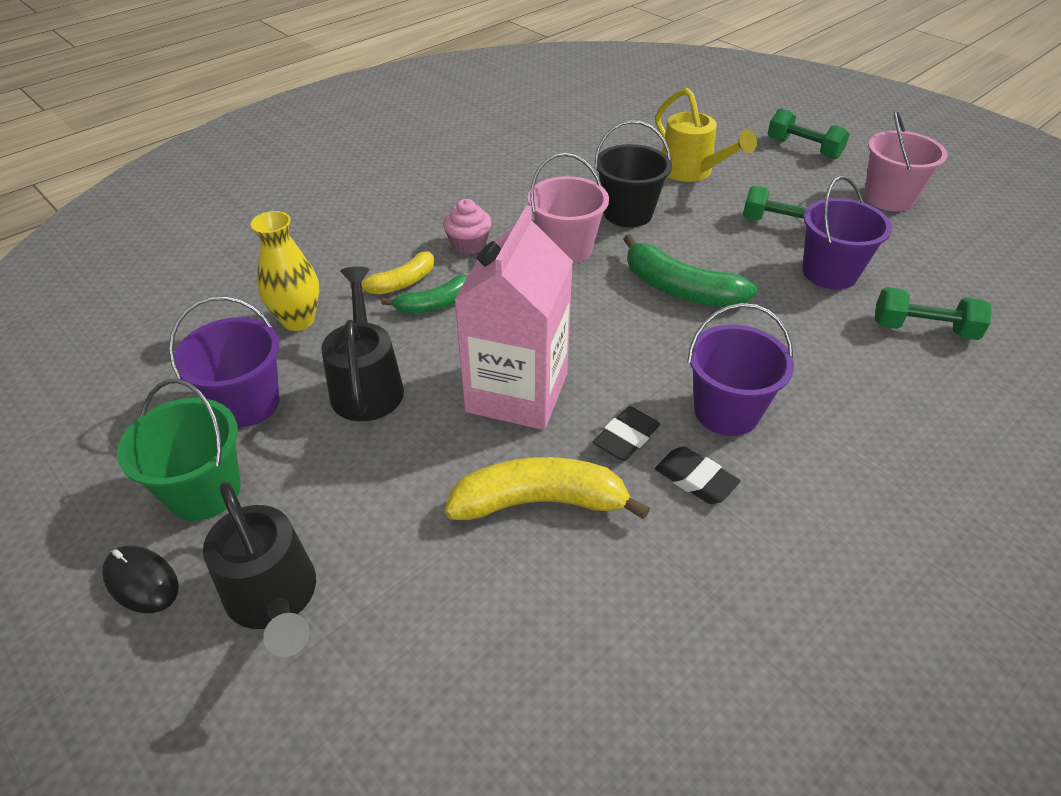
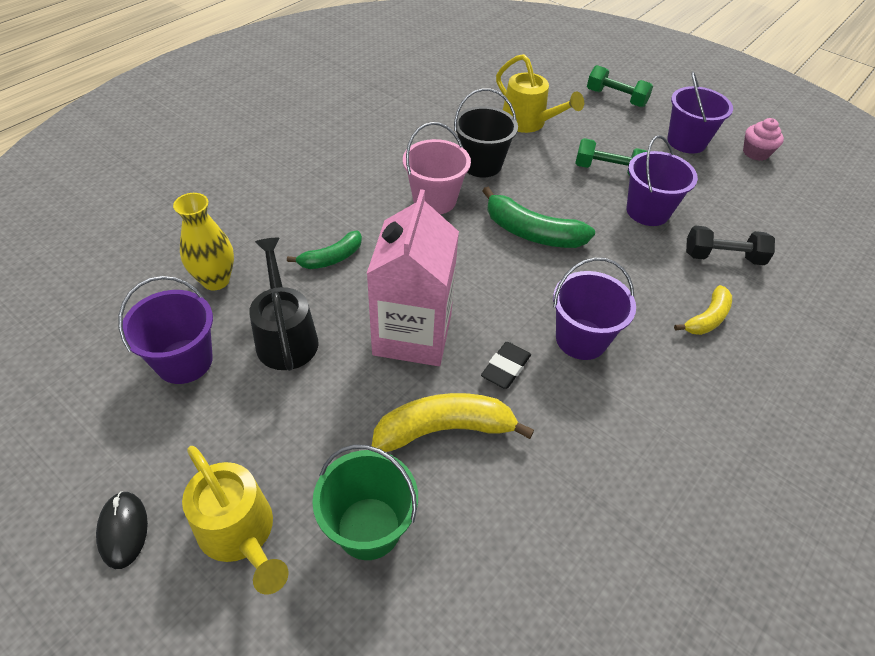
camera: 10 degrees left, 5 degrees up
(141, 581) = (123, 530): black mouse -> black mouse turned 45 degrees clockwise
(204, 491) = (162, 445): green bucket -> green bucket (369, 528)
(275, 600) = (241, 535): black watering can -> yellow watering can
(401, 283) = (300, 239): yellow banana -> yellow banana (707, 318)
(468, 244) = (352, 200): pink cupcake -> pink cupcake (755, 153)
(695, 479) = (564, 399): black eraser -> none
(888, 198) = (686, 141): pink bucket -> purple bucket
(923, 329) = (723, 257): green dumbbell -> black dumbbell

